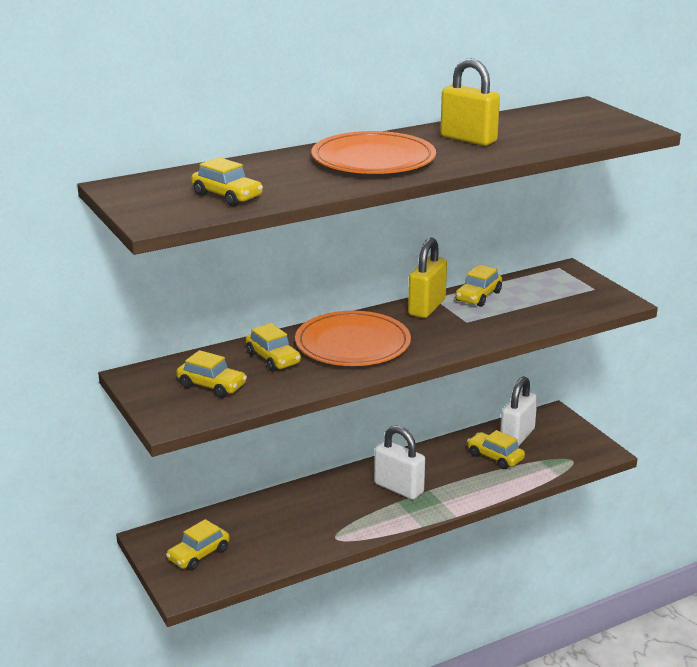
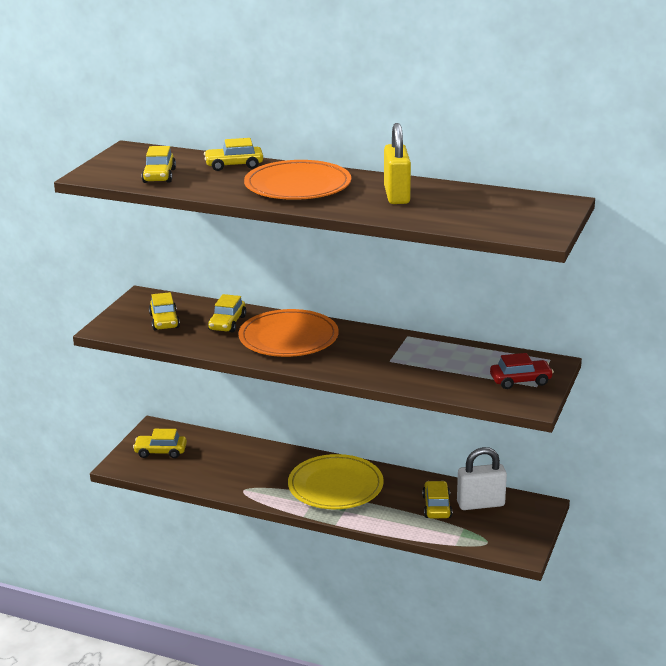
camera: 50 degrees right, 0 degrees up
(398, 488) = (335, 486): white padlock -> yellow plate
(427, 307) = (387, 339): yellow padlock -> none
(478, 296) = (438, 349): yellow car -> yellow car (234, 165)
(577, 290) = (520, 381): none -> red car

